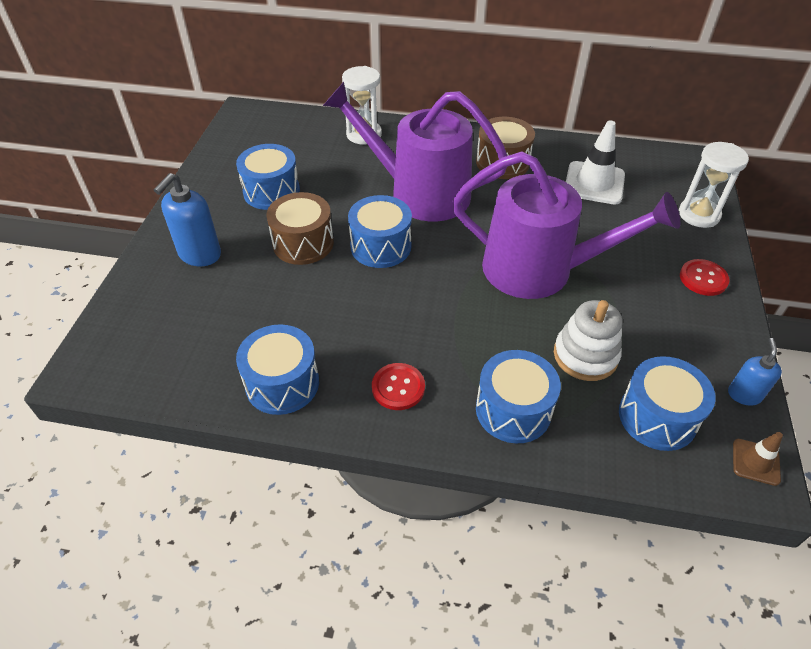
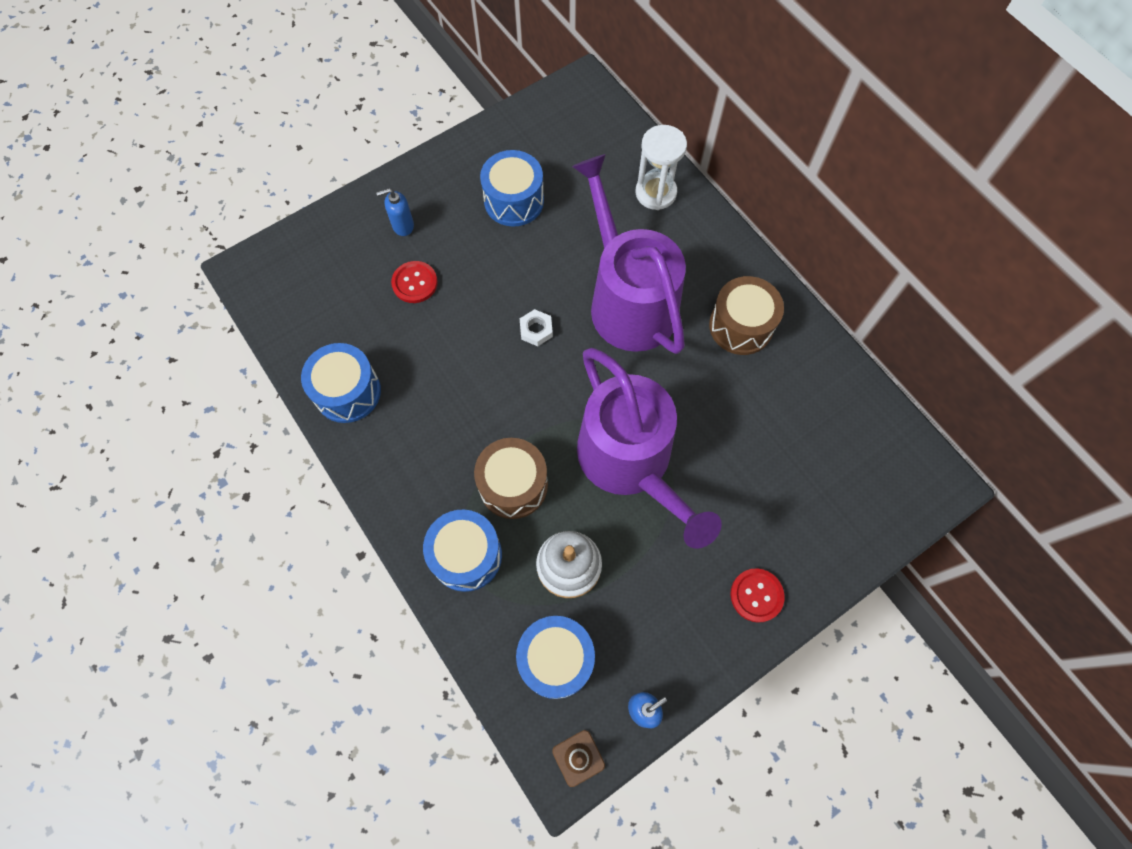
camera: 45 degrees right, 20 degrees up
(199, 254) = (402, 225): blue soap dispenser -> blue soap dispenser, size x0.60
(303, 243) = (483, 277): brown drum -> brown drum (513, 485)
(381, 246) = (536, 330): blue drum -> white nut
(398, 387) = (413, 465): red button -> red button (415, 283)
(594, 183) = (795, 419): white traffic cone -> none
(698, 215) = (847, 536): white hourglass -> none

